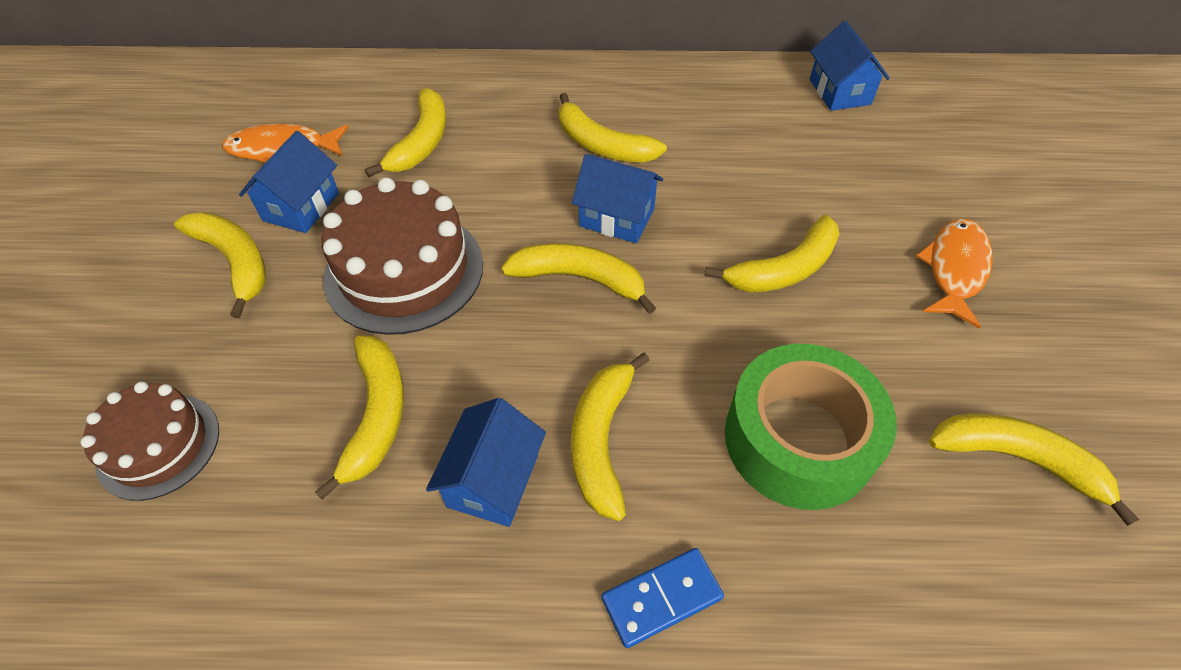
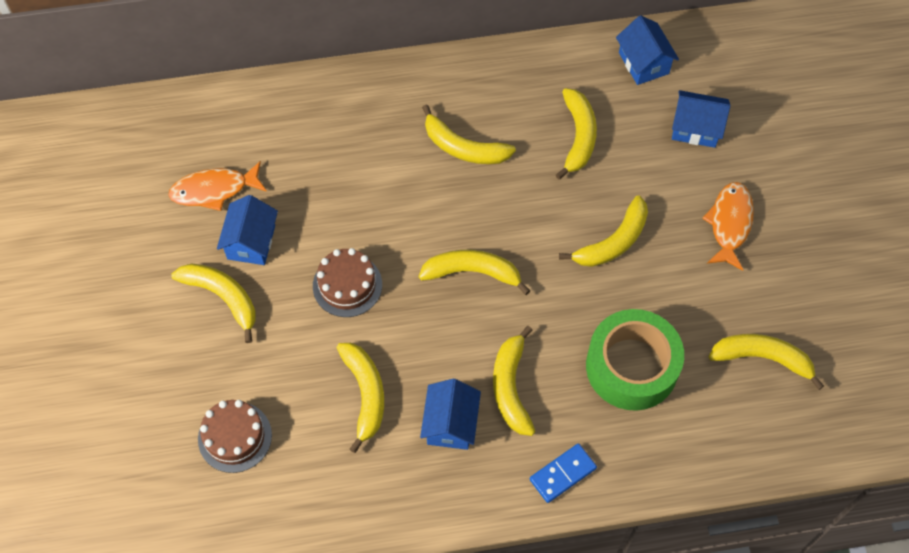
camera: 10 degrees left, 10 degrees up
(404, 270) = (347, 285): brown cake -> brown cake, size x0.62
(422, 142) = (322, 166): yellow banana -> yellow banana (578, 136)
(616, 218) = (488, 216): blue house -> blue house (695, 128)

